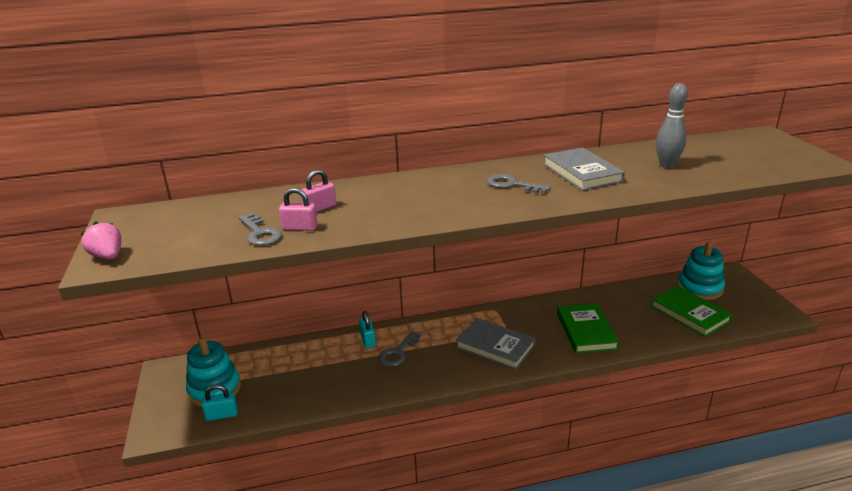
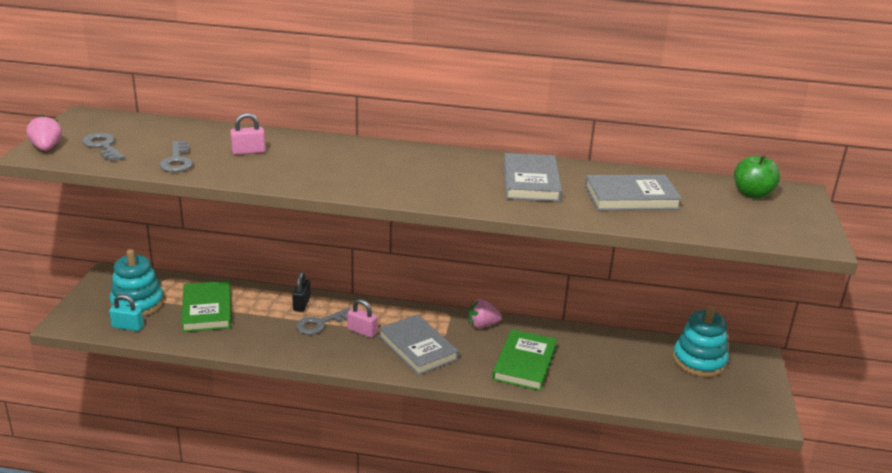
camera: 20 degrees right, 0 degrees up
(300, 228) = (213, 164): pink padlock -> pink padlock (362, 331)
(368, 340) = (301, 304): turquoise padlock -> black padlock
(512, 185) = (446, 176): grey key -> grey key (103, 146)
(527, 310) = (482, 325): none -> pink strawberry
(667, 165) = (631, 197): grey bowling pin -> grey book
(690, 314) = (658, 382): green book -> green book (207, 310)
(739, 142) = (752, 194): none -> green apple

